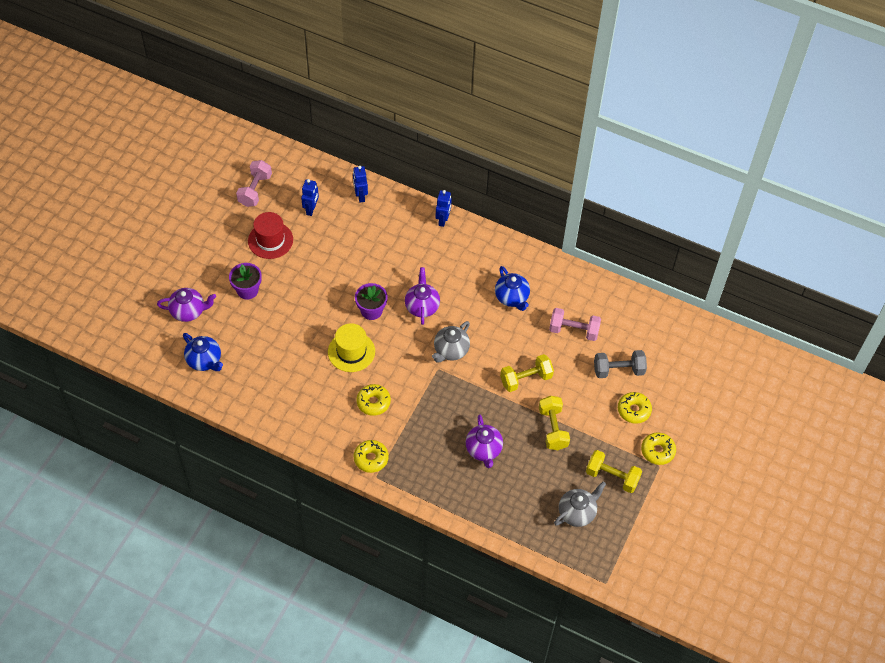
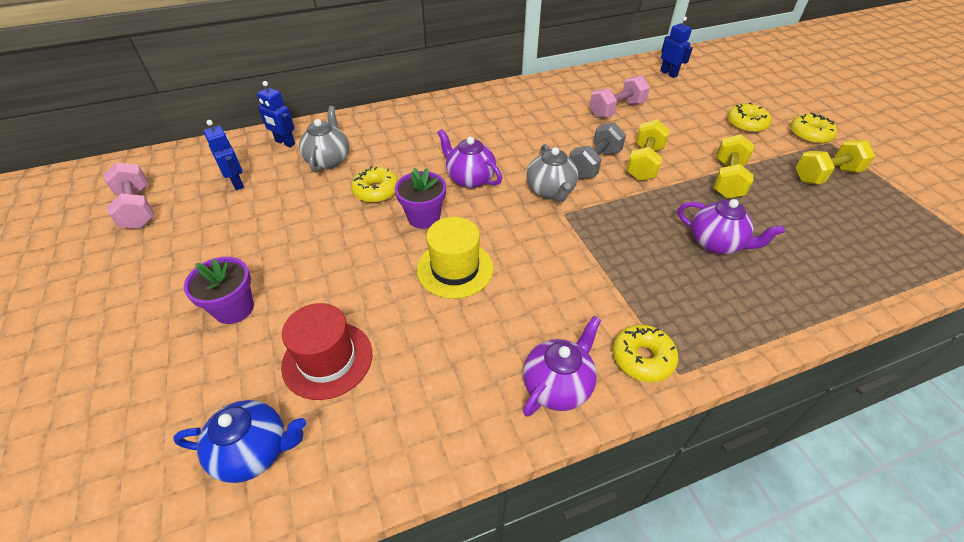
camera: 45 degrees left, 10 degrees down
(188, 311) = (155, 404): purple teapot -> purple teapot (557, 385)
(270, 240) = (212, 239): red hat -> red hat (327, 359)
(373, 402) = (552, 296): yellow donut -> yellow donut (376, 191)
(443, 220) = (395, 113): blue robot -> blue robot (668, 73)
(512, 298) = (536, 122): blue teapot -> none
(553, 428) = (727, 179): yellow dumbbell -> yellow dumbbell turned 75 degrees clockwise
(577, 512) = (865, 223): grey teapot -> grey teapot (328, 160)
(618, 370) = (689, 110): grey dumbbell -> grey dumbbell (594, 164)

